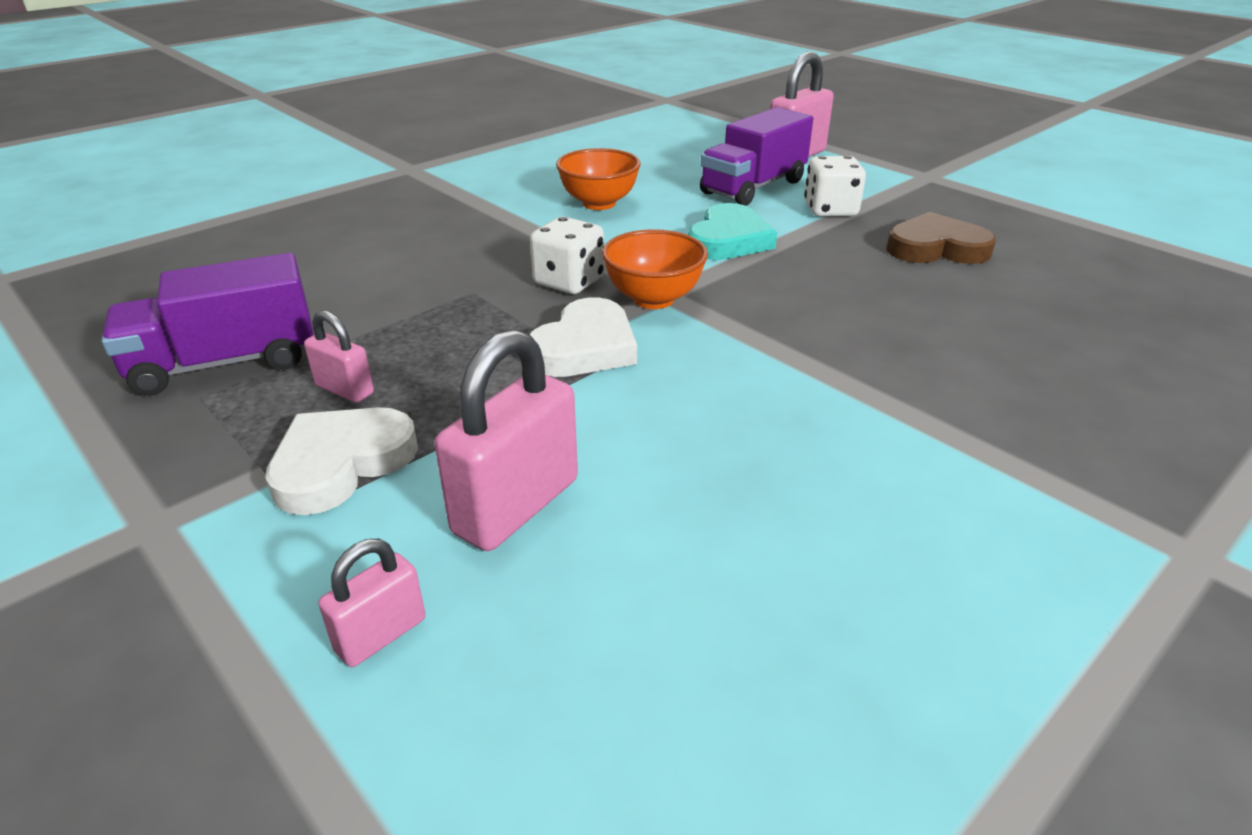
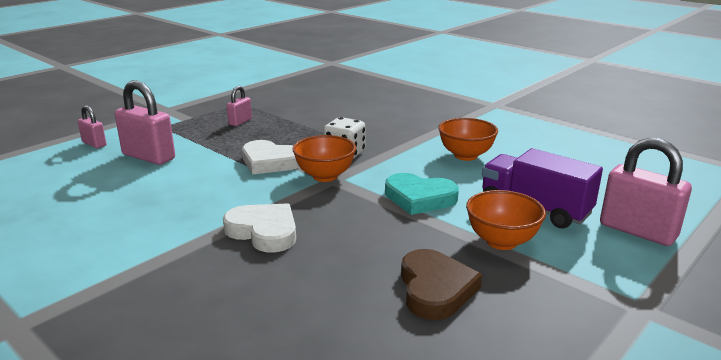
camera: 85 degrees right, 10 degrees down
(226, 363) = (264, 102): purple truck -> none
(341, 464) = (188, 128): white heart -> white heart (264, 231)
(830, 210) = (501, 241): white dice -> orange bowl

